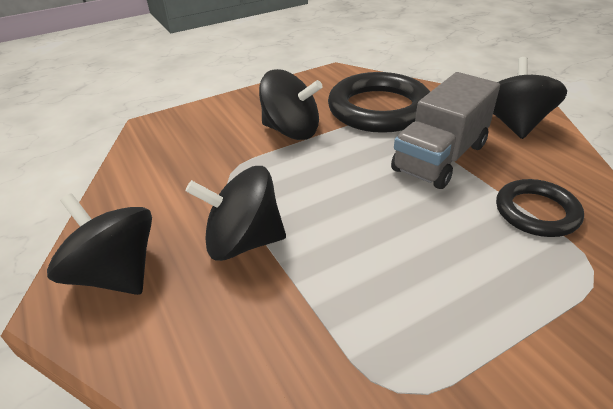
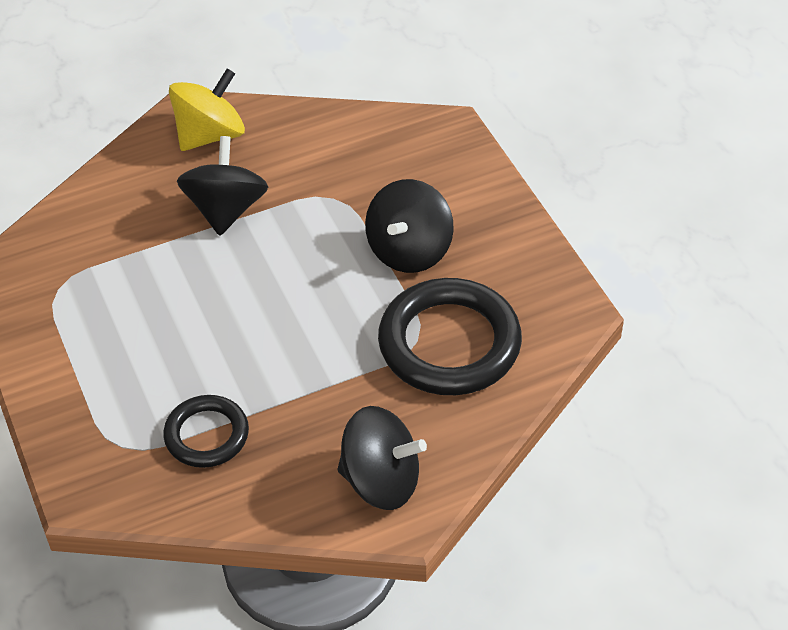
camera: 95 degrees right, 10 degrees up
(116, 274) = (210, 135): black spinning top -> yellow spinning top
(440, 157) = (321, 380): grey truck -> none

